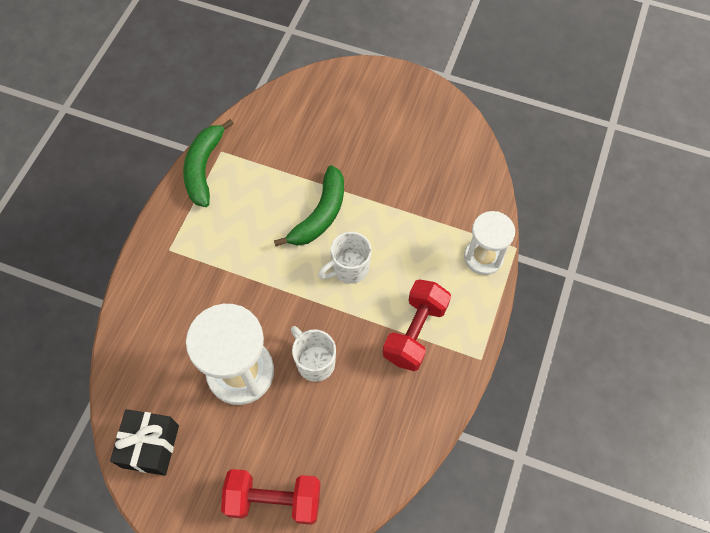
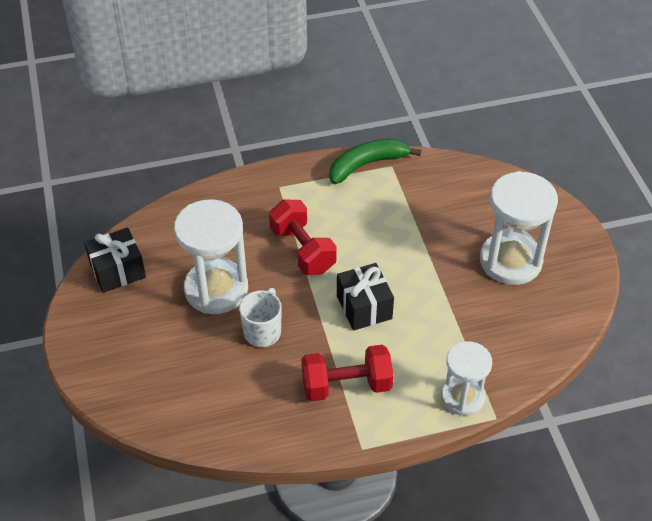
camera: 55 degrees right, 15 degrees down
(274, 499) = (131, 370): red dumbbell -> red dumbbell (303, 250)
(320, 215) = (395, 260): green banana -> none
(349, 269) = (364, 307): white mug -> black gift
(384, 138) = (510, 261): none -> white hourglass

